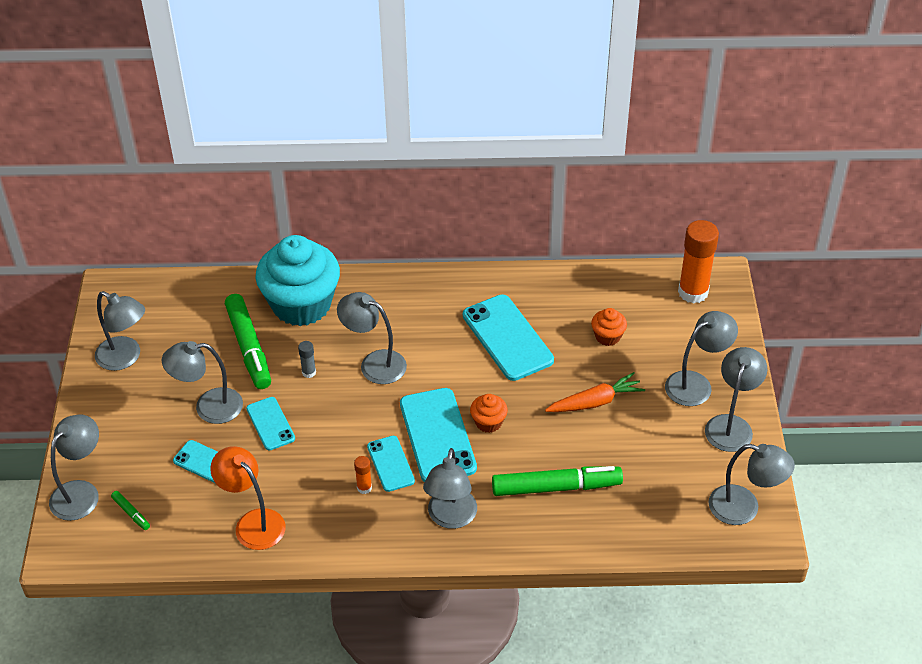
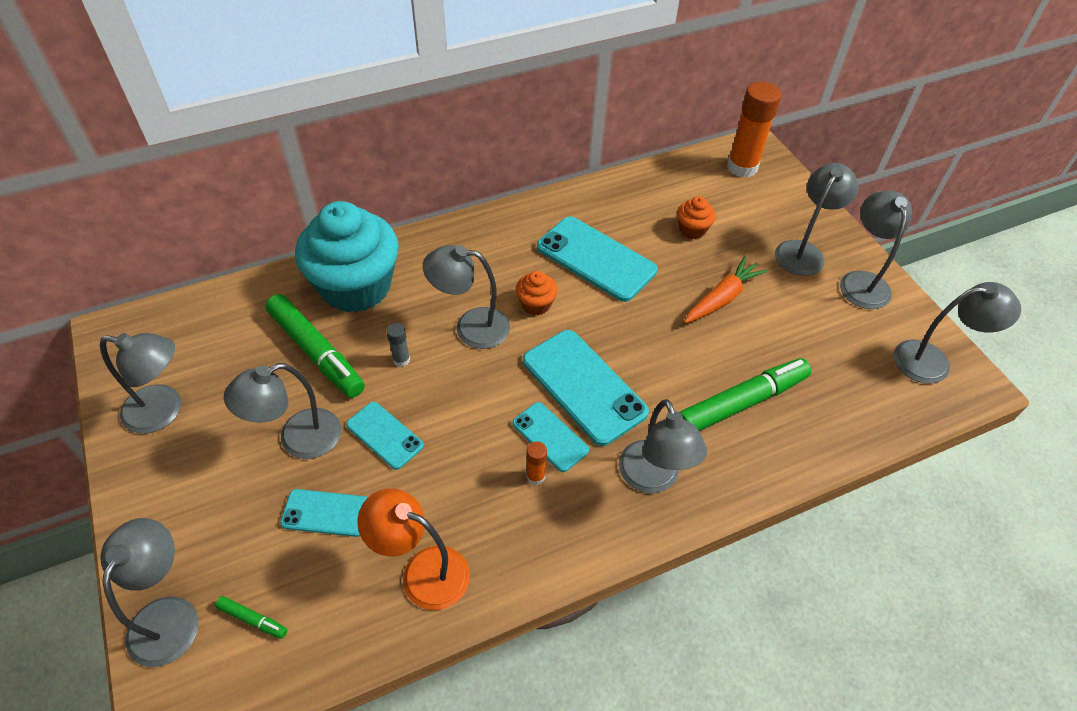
camera: 25 degrees left, 5 degrees up
(488, 422) = (629, 354): orange cupcake -> orange cupcake (536, 304)

